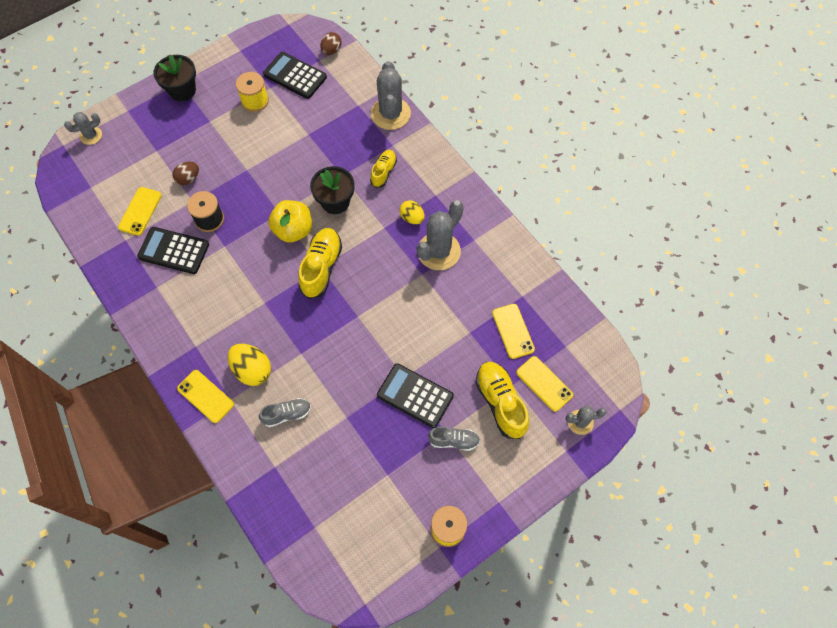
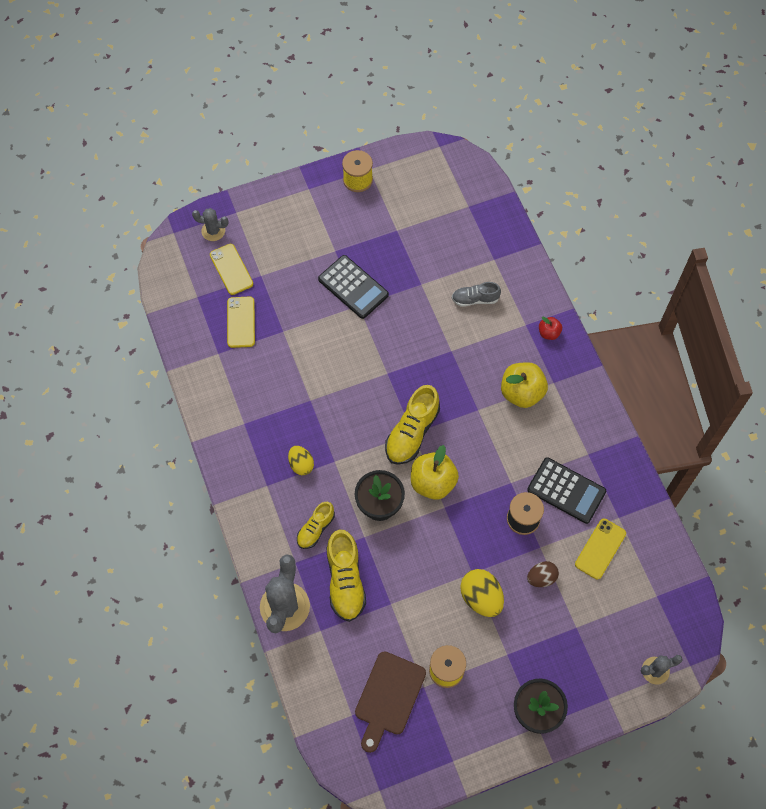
camera: 165 degrees left, 0 degrees up
(205, 396) = (549, 333): yellow phone -> red apple
(225, 328) = (522, 392): none -> yellow apple
(252, 370) = (500, 346): yellow egg -> yellow egg (481, 598)
(295, 76) = (388, 697): black calculator -> brown cutting board
(331, 50) = (332, 727): brown egg -> none
(438, 251) = (285, 420): grey cactus -> none
(454, 441) = (330, 242): grey shoe -> none
(500, 403) = (277, 263): yellow shoe -> yellow shoe (345, 581)

